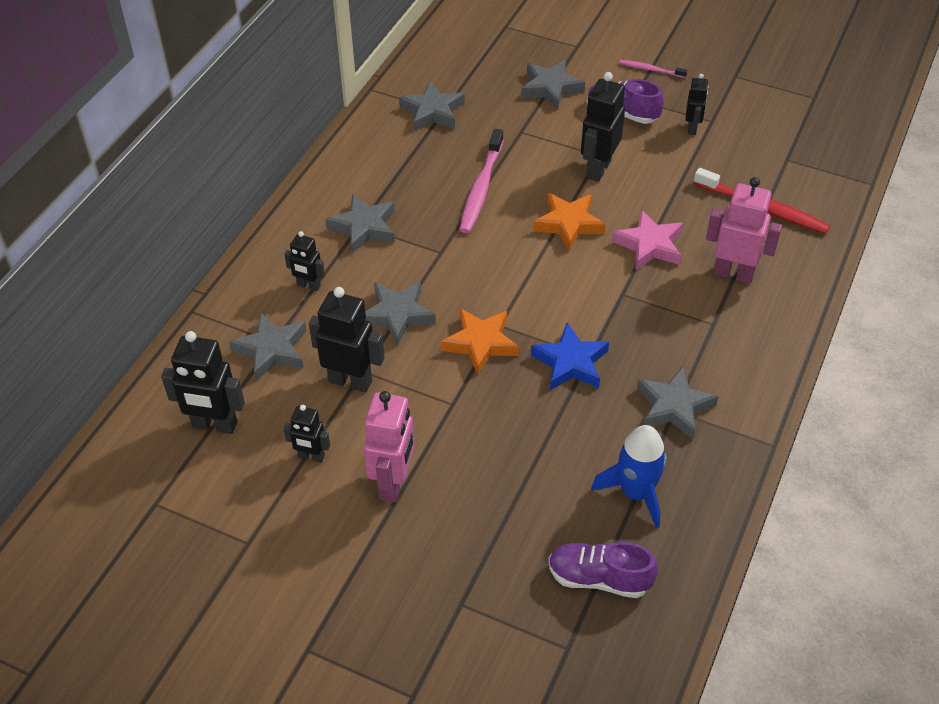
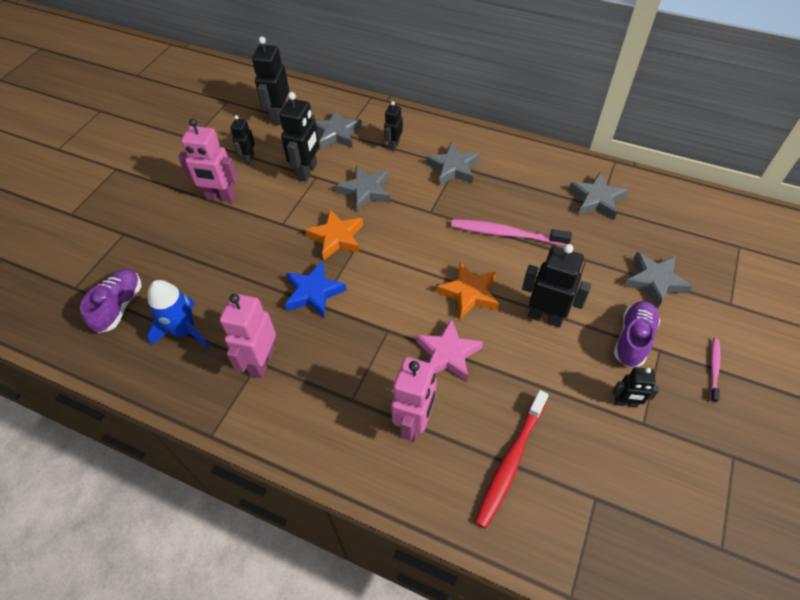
camera: 90 degrees right, 5 degrees up
(673, 407) = (261, 362): grey star -> pink robot

